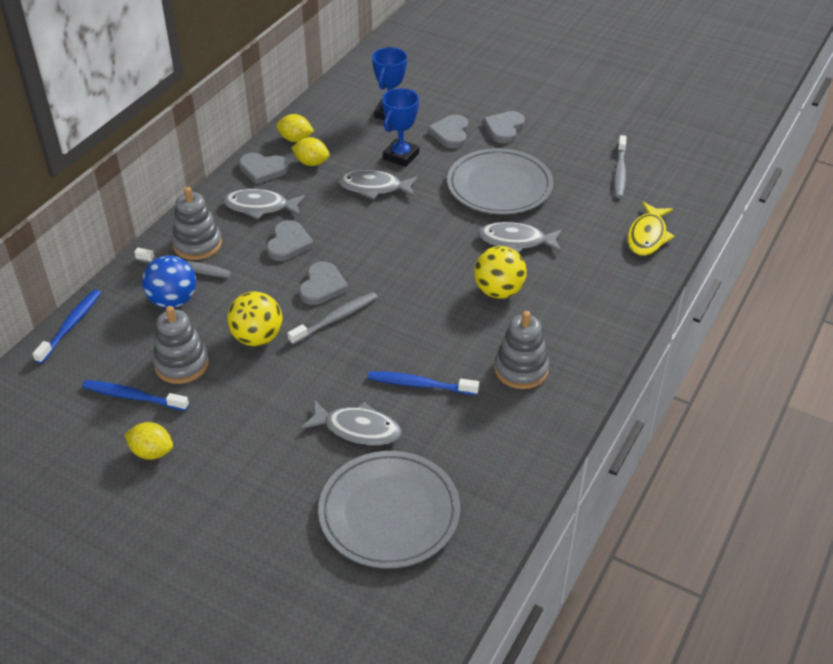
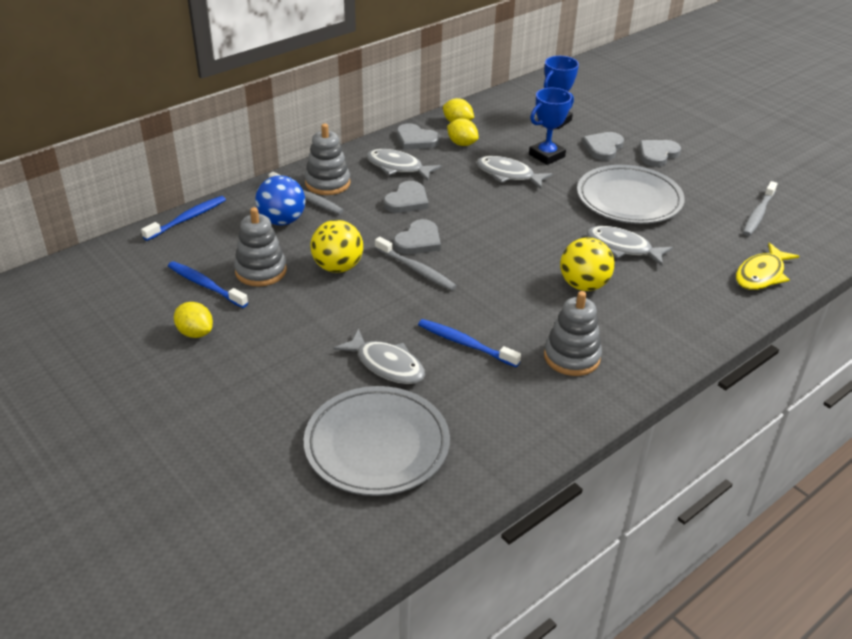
camera: 20 degrees right, 5 degrees down
(336, 318) = (416, 269): grey toothbrush -> grey toothbrush turned 60 degrees clockwise

